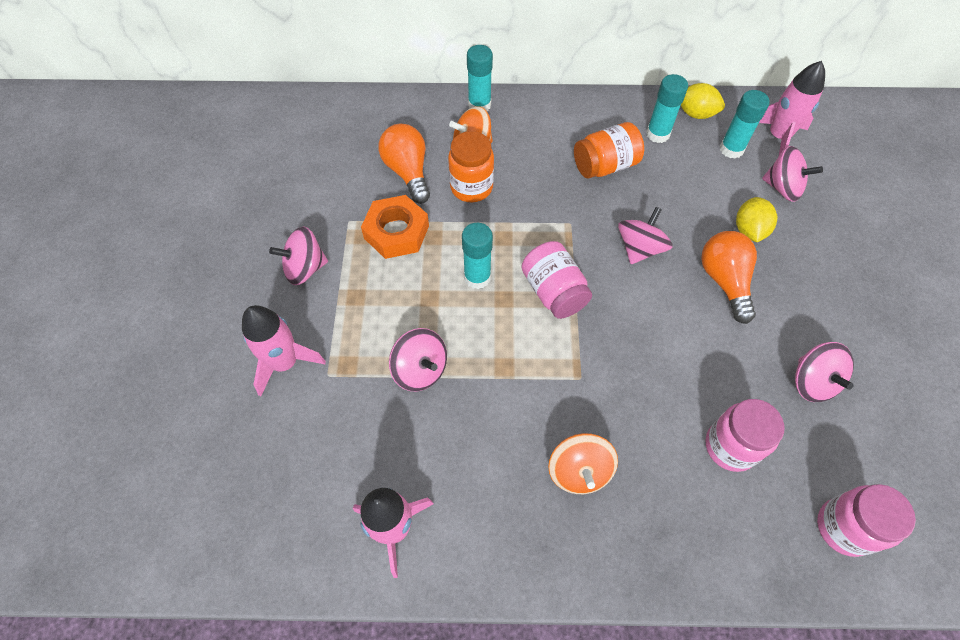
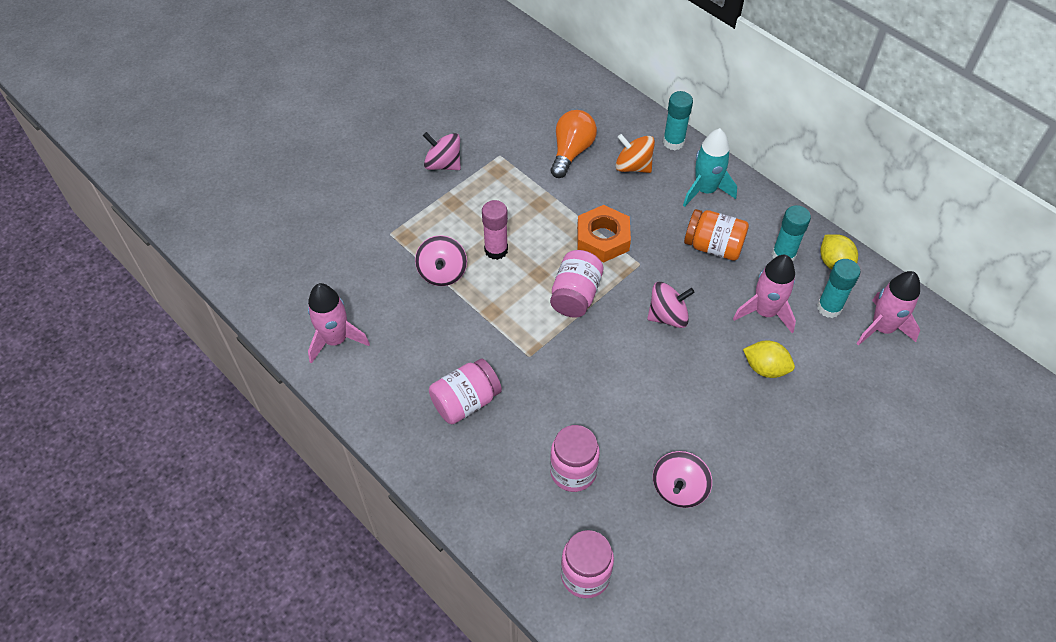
camera: 45 degrees right, 5 degrees down
(285, 363) = (375, 208): pink rocket -> pink rocket (765, 312)
(396, 232) = (520, 184): orange nut -> orange nut (603, 238)
(443, 308) = (496, 250): none -> pink glue stick
(471, 187) = (601, 192): orange jar -> none
(477, 277) = (538, 249): turquoise glue stick -> none
(547, 126) = (705, 190): none -> turquoise rocket
(579, 471) = (466, 401): orange spinning top -> pink jar
(724, 281) = (701, 382): orange light bulb -> none
(749, 230) = (765, 368): yellow lemon -> yellow lemon turned 60 degrees clockwise
(782, 188) = (833, 363): pink spinning top -> none

